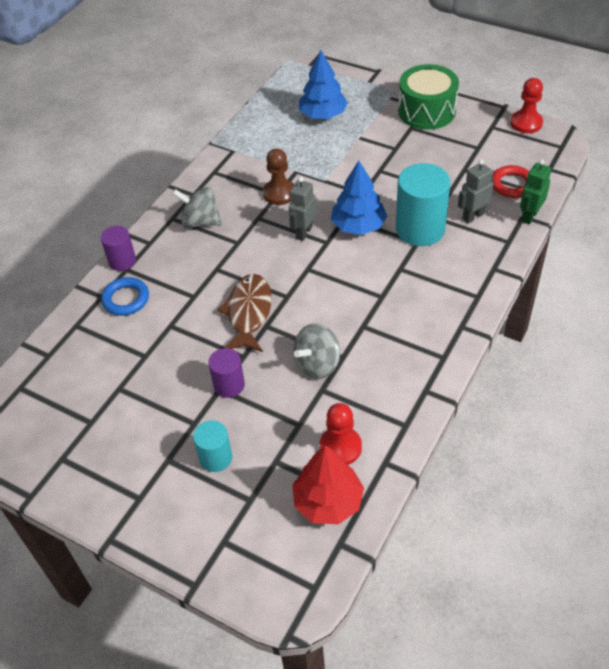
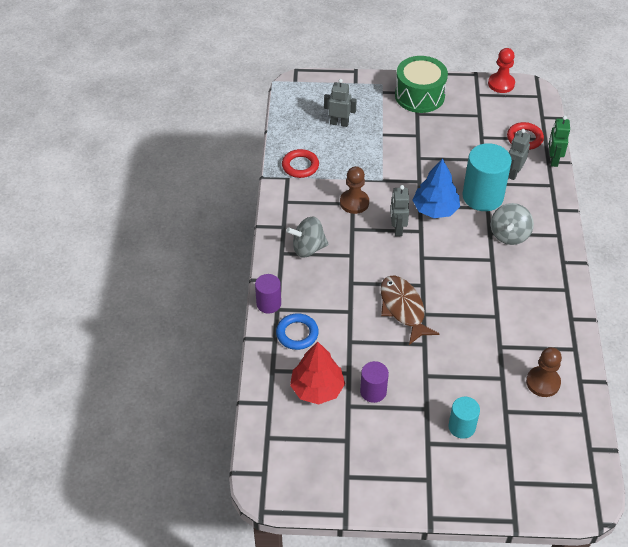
camera: 30 degrees left, 0 degrees up
(229, 385) = (430, 369): purple cylinder -> purple cylinder (373, 391)
(253, 143) = (300, 166): none -> red ring
(317, 364) = (483, 328): grey spinning top -> grey spinning top (509, 235)
(323, 115) = (339, 123): blue tree -> grey robot
(328, 501) = (562, 424): red tree -> red tree (317, 388)
(340, 447) = (543, 382): red pawn -> brown pawn

